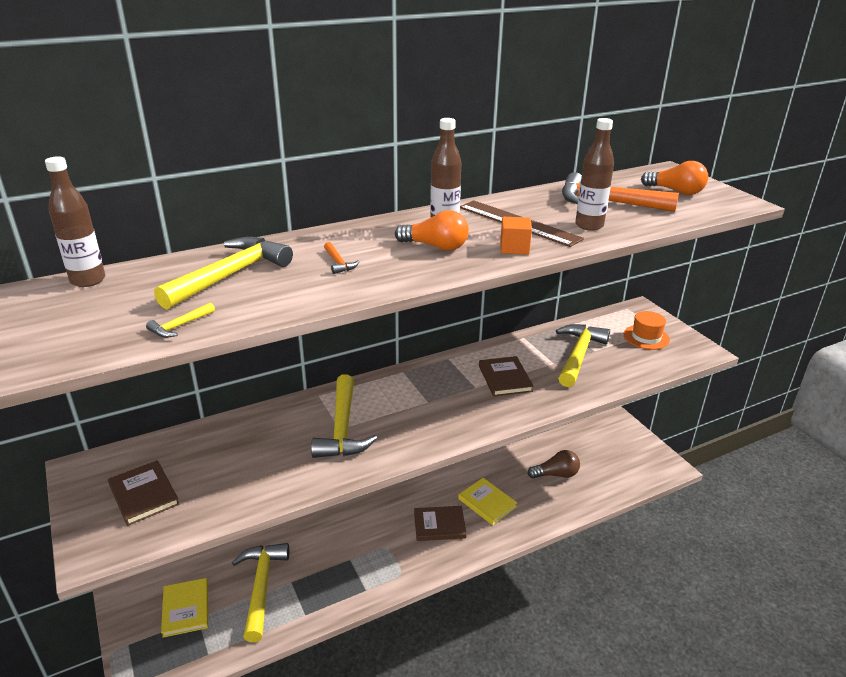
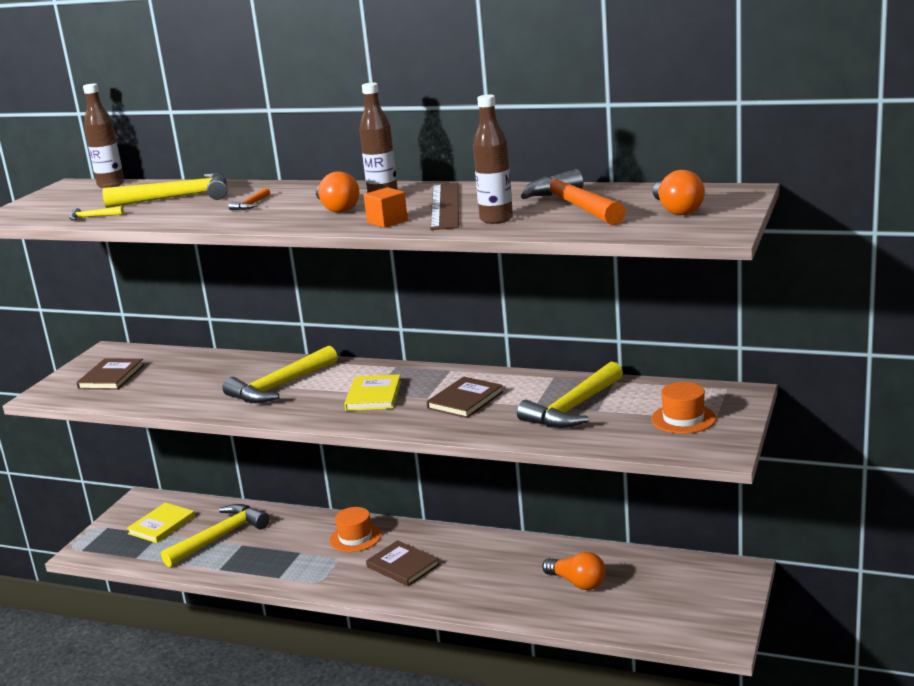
camera: 50 degrees right, 10 degrees down
(373, 523) = (355, 537): none -> orange hat
(487, 503) = (471, 571): yellow book -> yellow book (373, 396)
(556, 474) = (577, 583): brown light bulb -> orange light bulb
(578, 355) = (573, 408): yellow hammer -> yellow hammer turned 150 degrees clockwise

